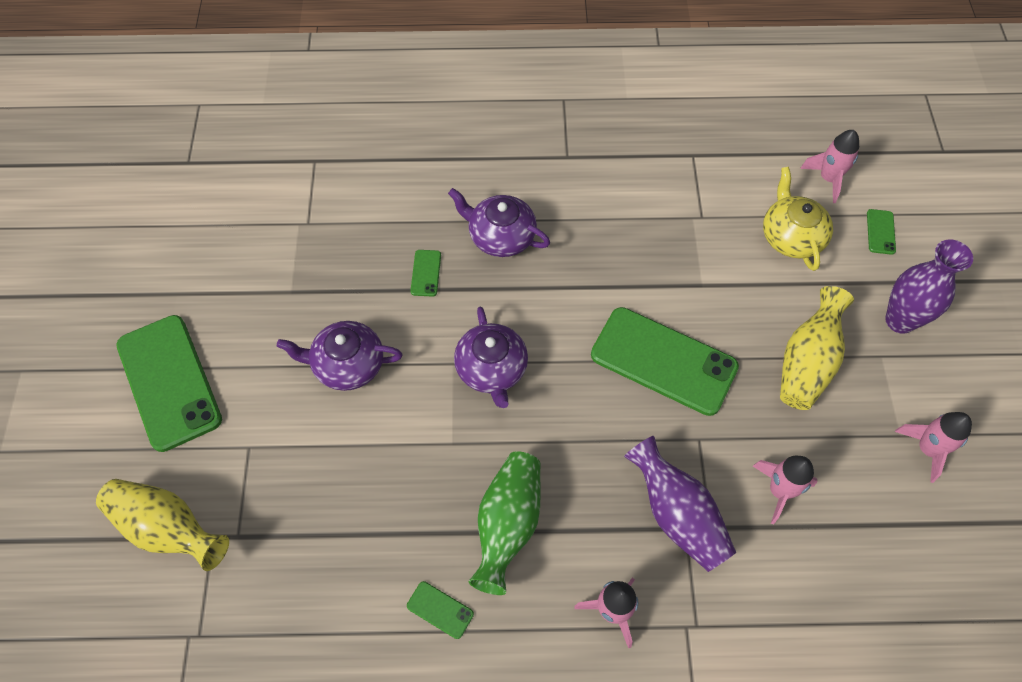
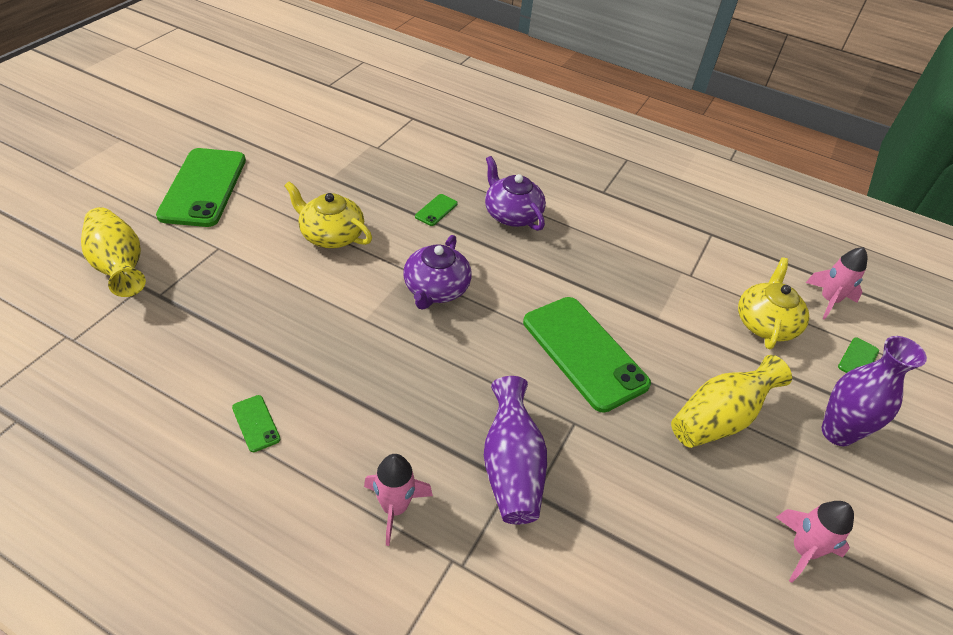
camera: 25 degrees right, 15 degrees down
(347, 365) = (331, 235): purple teapot -> yellow teapot
(508, 525) = (361, 395): green vase -> none
(779, 491) = (623, 502): pink rocket -> none

